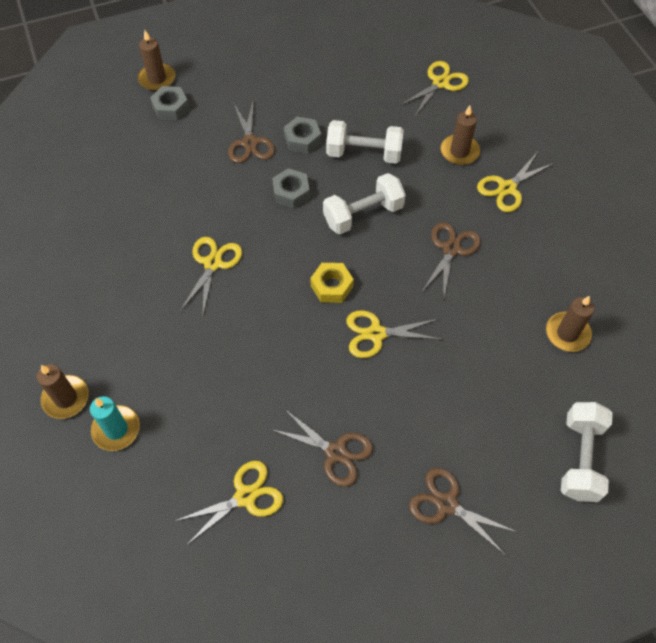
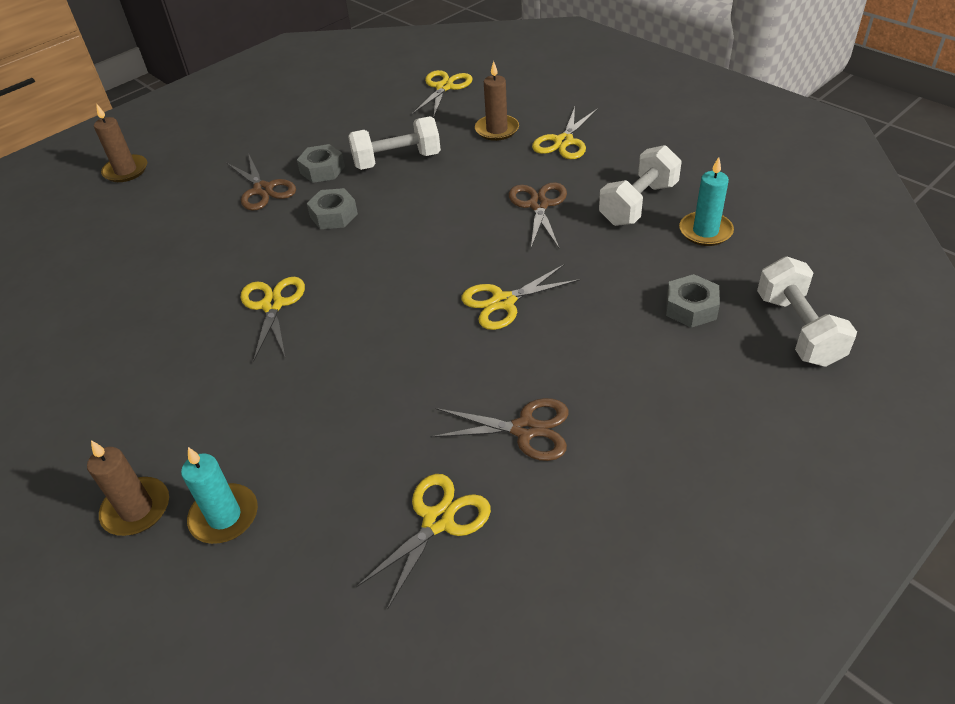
camera: 20 degrees left, 15 degrees down
(171, 108) = (154, 189): grey nut -> grey nut (691, 308)
(331, 286) = (426, 278): yellow nut -> none
(363, 215) = (426, 208): white dumbbell -> white dumbbell (638, 204)
(446, 504) = (687, 429): brown scissors -> none
(567, 333) = (705, 231): brown candle -> turquoise candle

